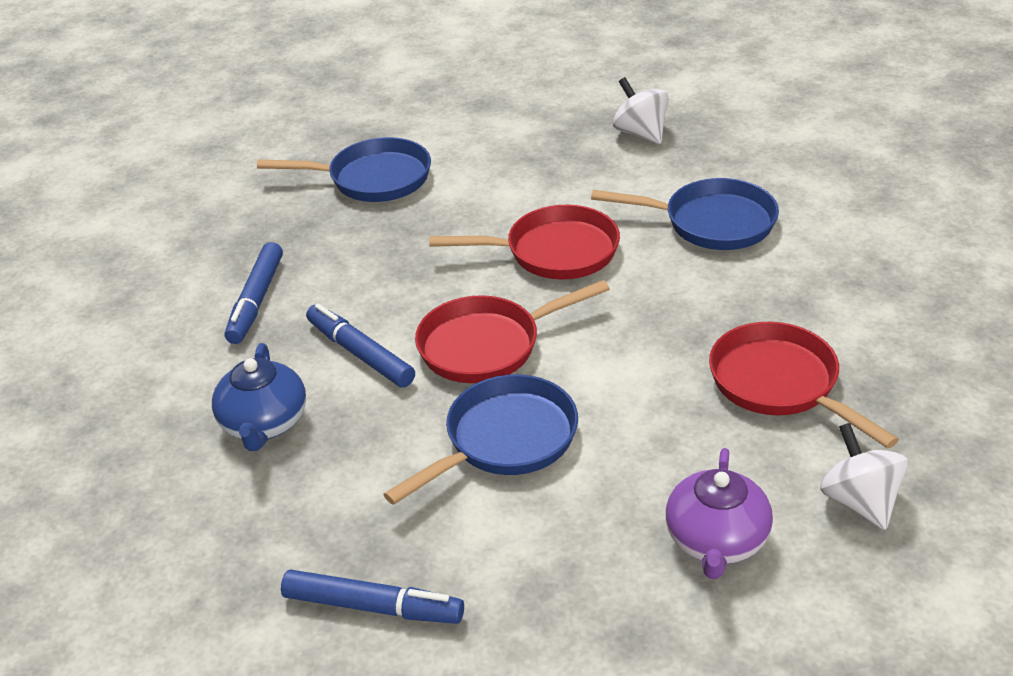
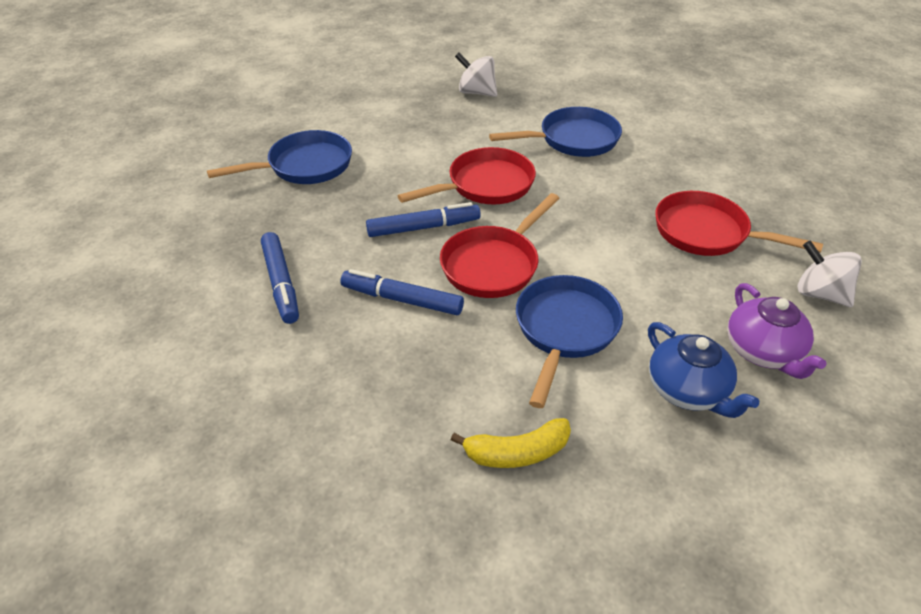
camera: 30 degrees left, 5 degrees up
(264, 424) = (367, 380): blue teapot -> blue teapot (688, 390)
(349, 543) = (517, 453): none -> yellow banana
(373, 606) = (577, 497): blue marker -> blue marker (423, 227)

